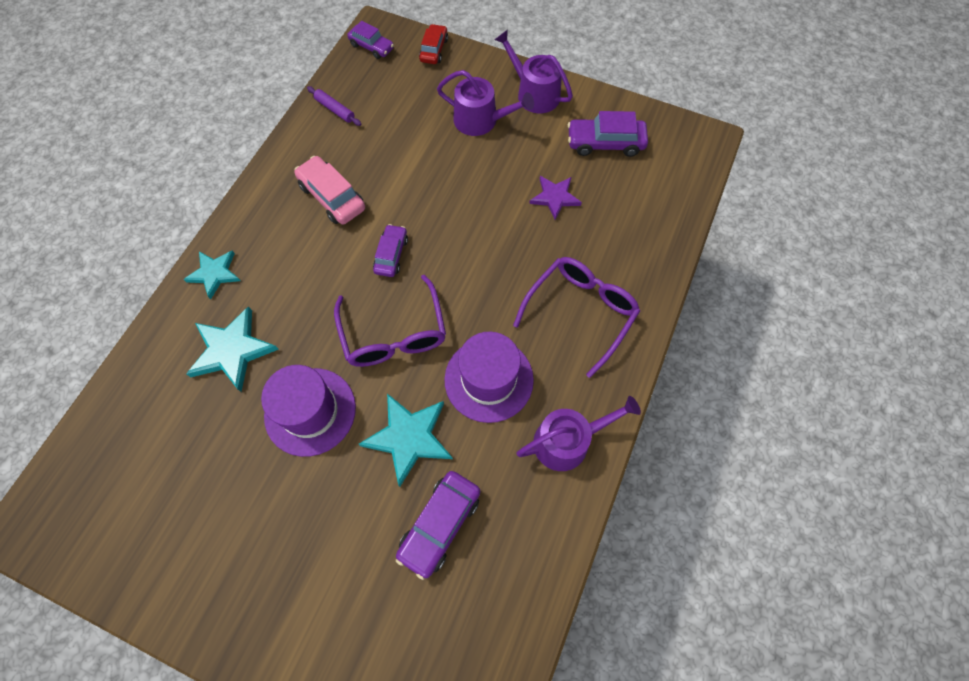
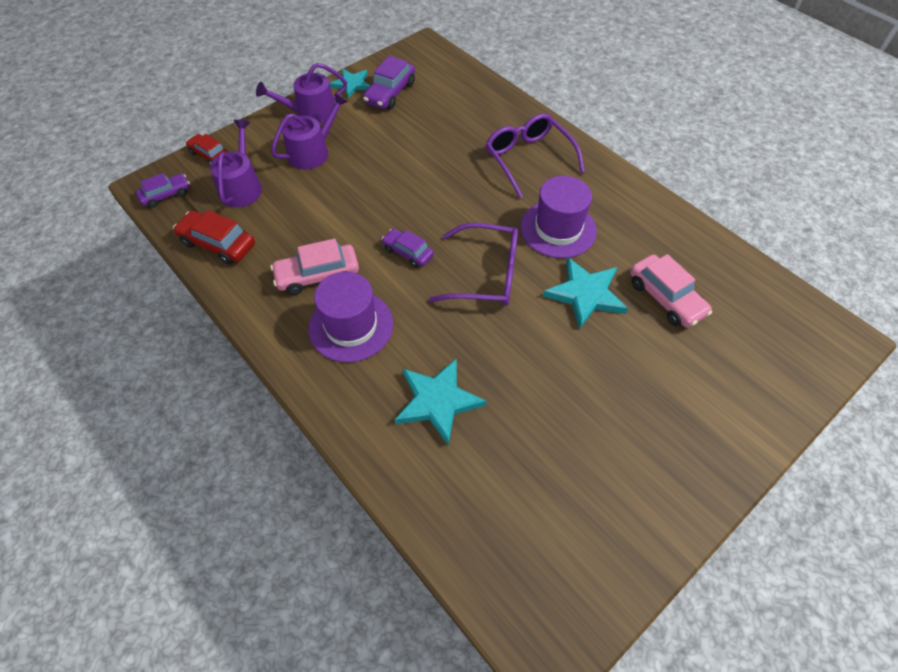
camera: 65 degrees left, 10 degrees down
(214, 274) = (341, 394): turquoise star -> turquoise star (352, 84)
(310, 411) = (531, 356): purple hat -> purple hat (351, 326)
(335, 110) = (218, 244): purple rolling pin -> red car
(440, 524) = (665, 298): purple car -> pink car
(555, 197) = (420, 137): purple star -> none
(568, 440) = (627, 202): purple watering can -> purple watering can (242, 187)

